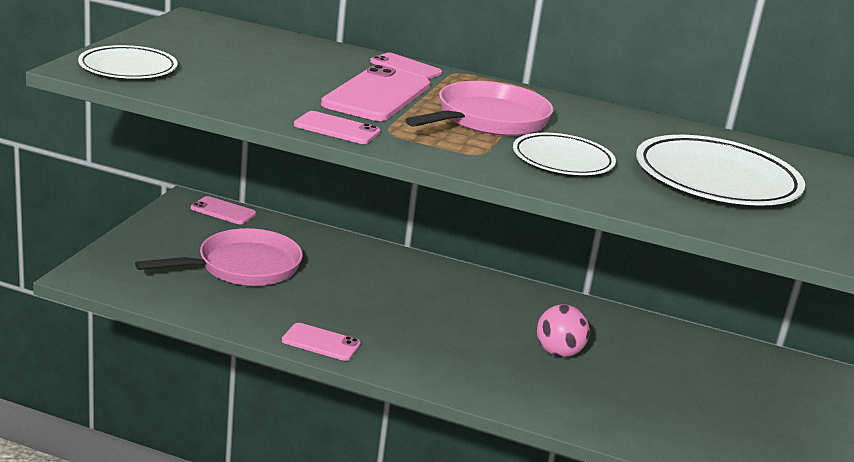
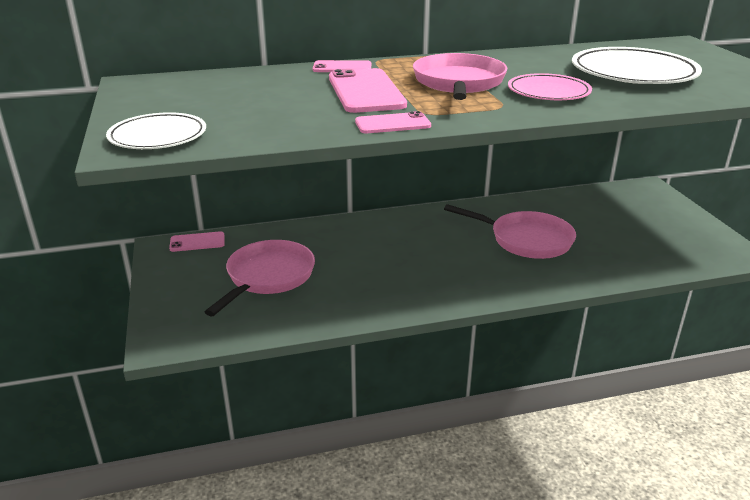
camera: 30 degrees left, 5 degrees up
(321, 342) = (393, 305): pink phone -> none
(558, 353) = (526, 240): pink ball -> pink pan
(562, 160) = (548, 92): white plate -> pink plate

